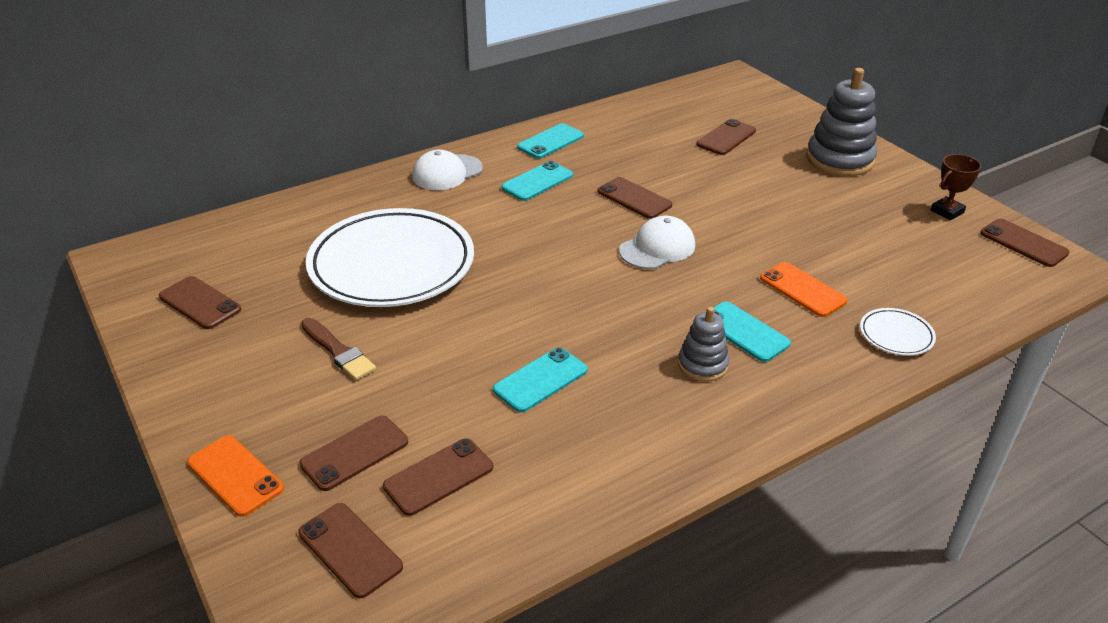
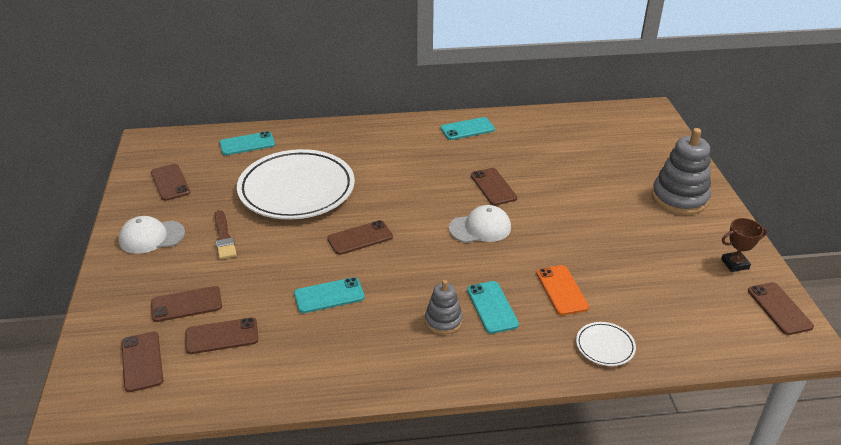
camera: 25 degrees right, 0 degrees up
(235, 475) = (115, 295): orange phone -> none
(447, 173) = (379, 134): white cap -> white cap (151, 237)
(537, 181) = (435, 156): turquoise phone -> turquoise phone (247, 144)
(726, 138) = (601, 158): brown phone -> brown phone (360, 238)

